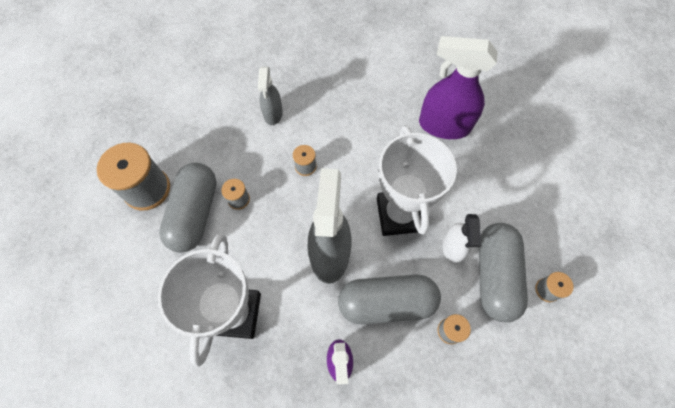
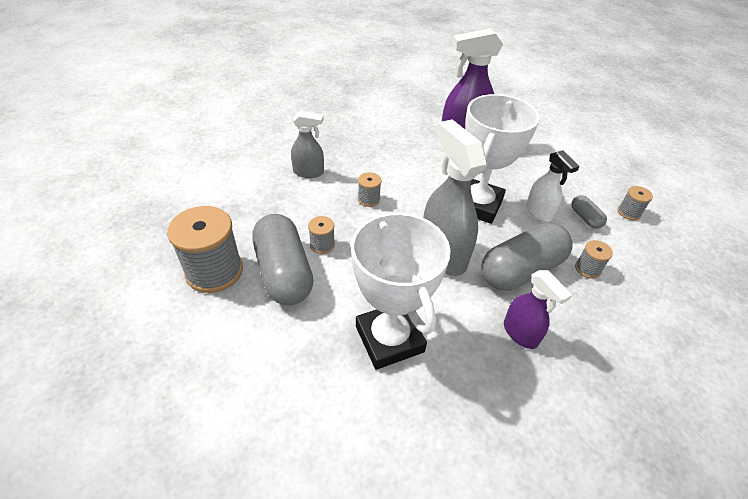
camera: 30 degrees left, 20 degrees down
(273, 114) = (309, 172): grey spray bottle -> grey spray bottle turned 60 degrees counterclockwise
(399, 215) = (477, 205): white trophy -> white trophy turned 60 degrees clockwise
(494, 276) = (585, 218): grey capsule -> grey capsule, size x0.45

